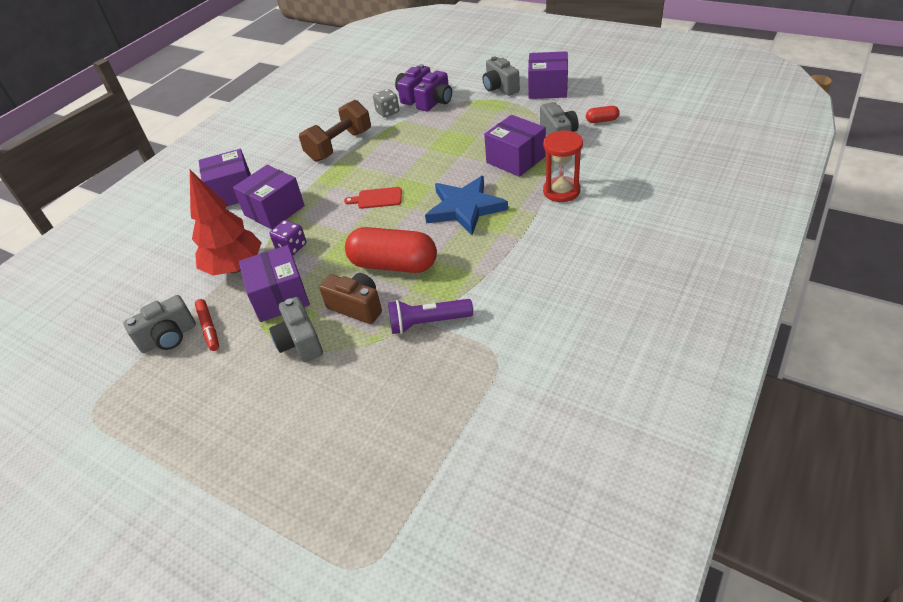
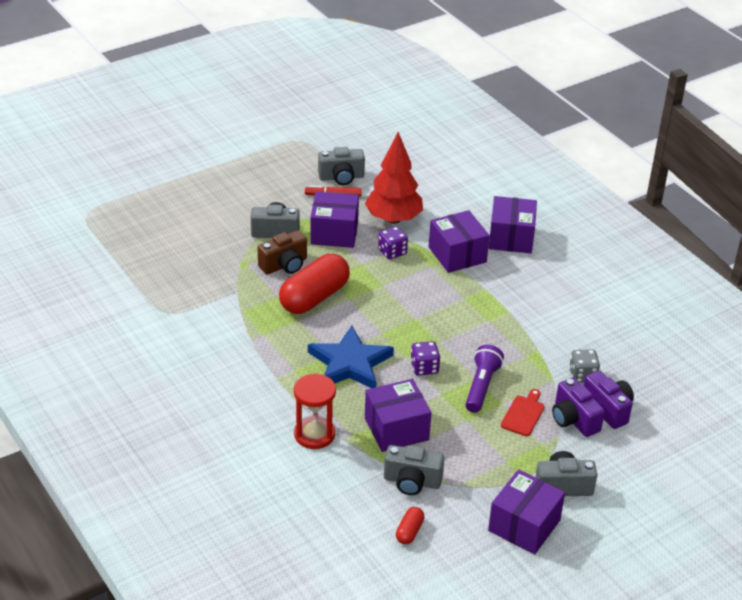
camera: 110 degrees right, 5 degrees down
(169, 337) = (341, 177): grey camera -> grey camera turned 90 degrees counterclockwise
(339, 146) = (538, 321): brown dumbbell -> none
(377, 198) = (418, 317): red cutting board -> red cutting board (523, 414)
(428, 323) = (232, 293): purple flashlight -> purple flashlight (481, 386)
(437, 173) = (424, 368): none -> purple dice

